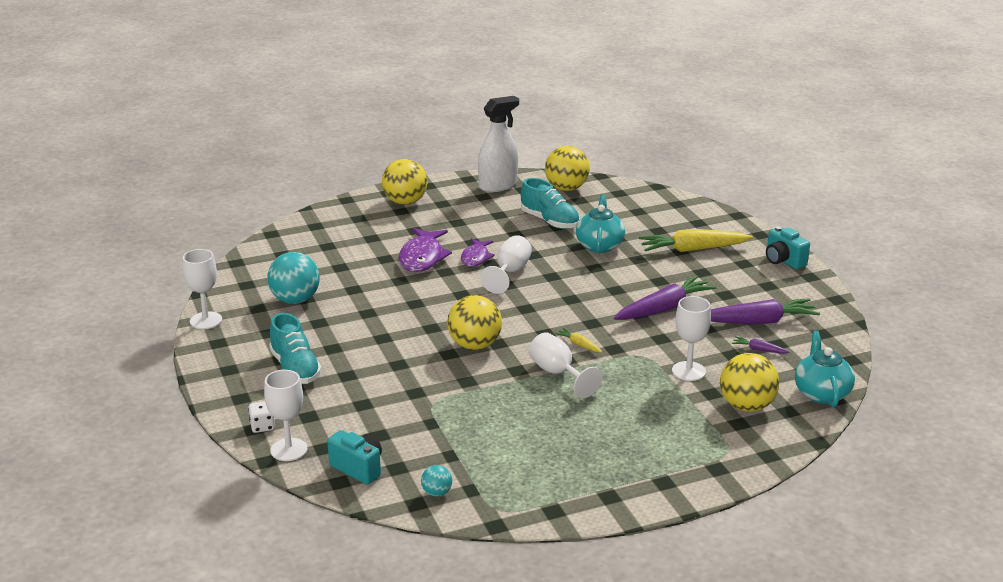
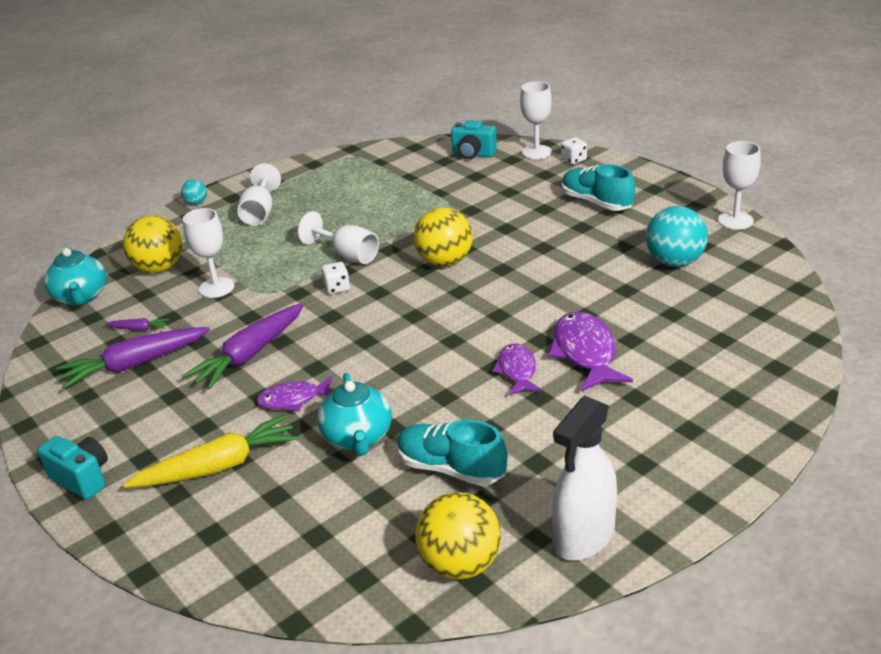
camera: 165 degrees right, 5 degrees up
(405, 202) = (701, 450): yellow ball -> none
(437, 493) = (404, 154): turquoise ball -> turquoise ball (196, 203)
(510, 272) = (459, 359): white goblet -> white goblet (260, 213)
(579, 345) = (337, 288): yellow carrot -> white dice
(636, 273) = (293, 399): none -> purple fish

